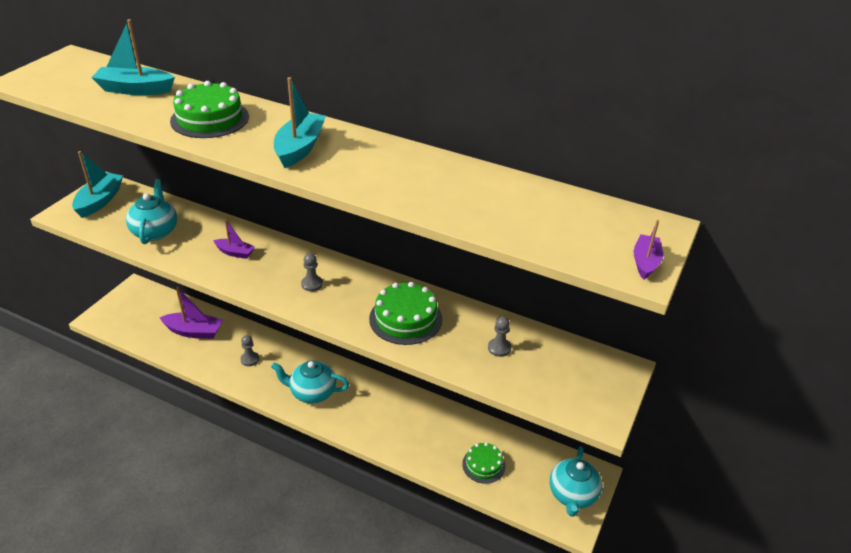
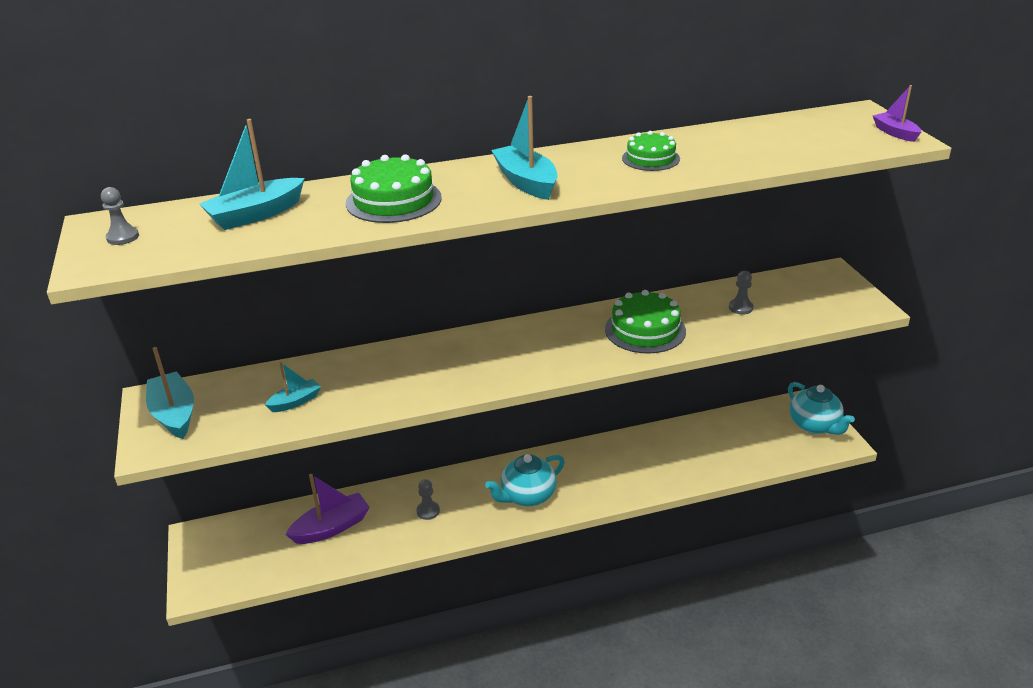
camera: 40 degrees left, 5 degrees down
(155, 231) = (295, 402): turquoise teapot -> turquoise boat
(235, 252) = (413, 371): purple boat -> none
(312, 284) = (528, 352): grey pawn -> grey pawn (123, 237)
(483, 465) = (733, 450): green cake -> green cake (650, 158)

